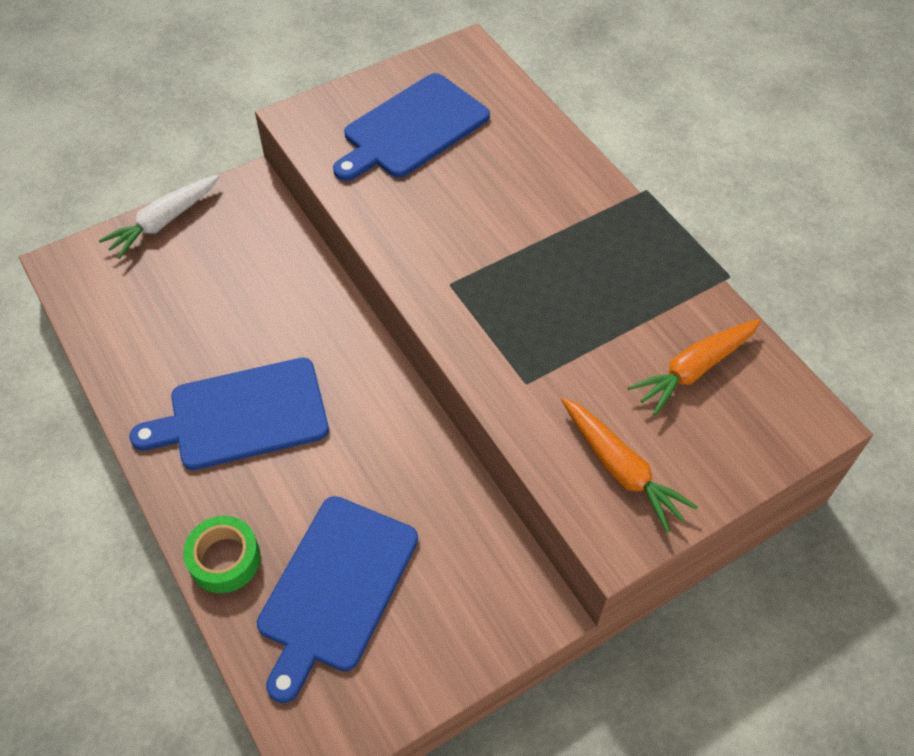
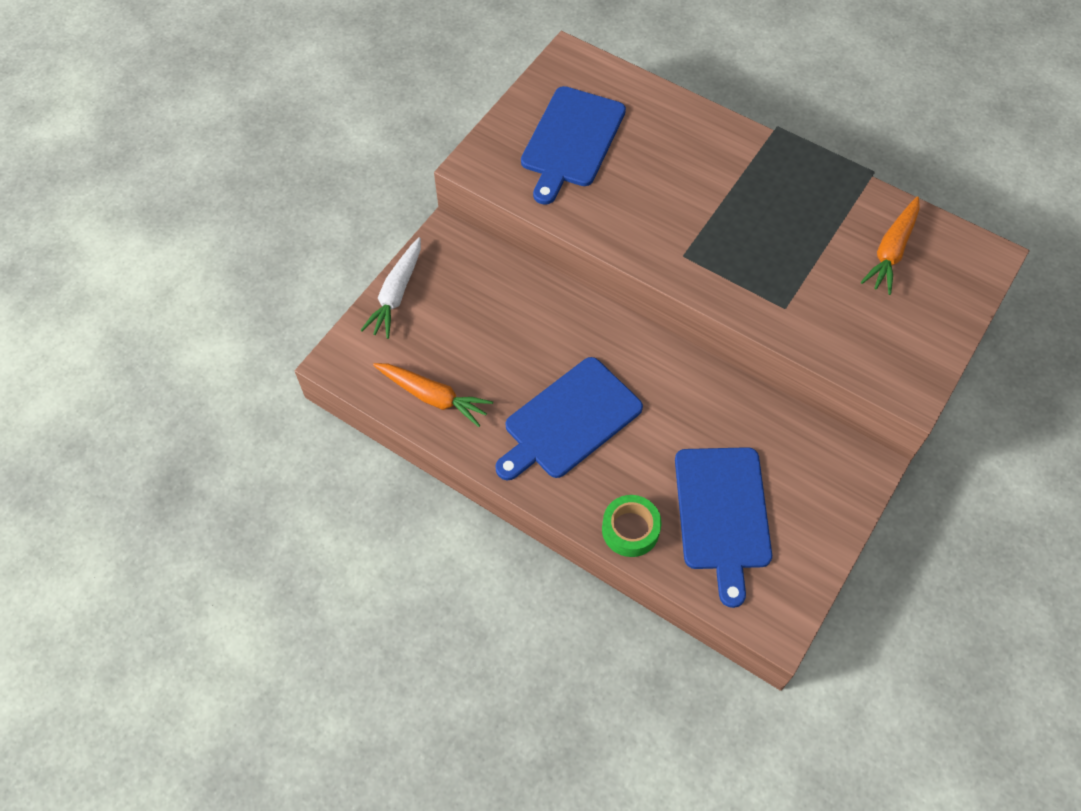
camera: 25 degrees left, 5 degrees up
(621, 469) = (886, 342): orange carrot -> orange carrot (433, 397)

